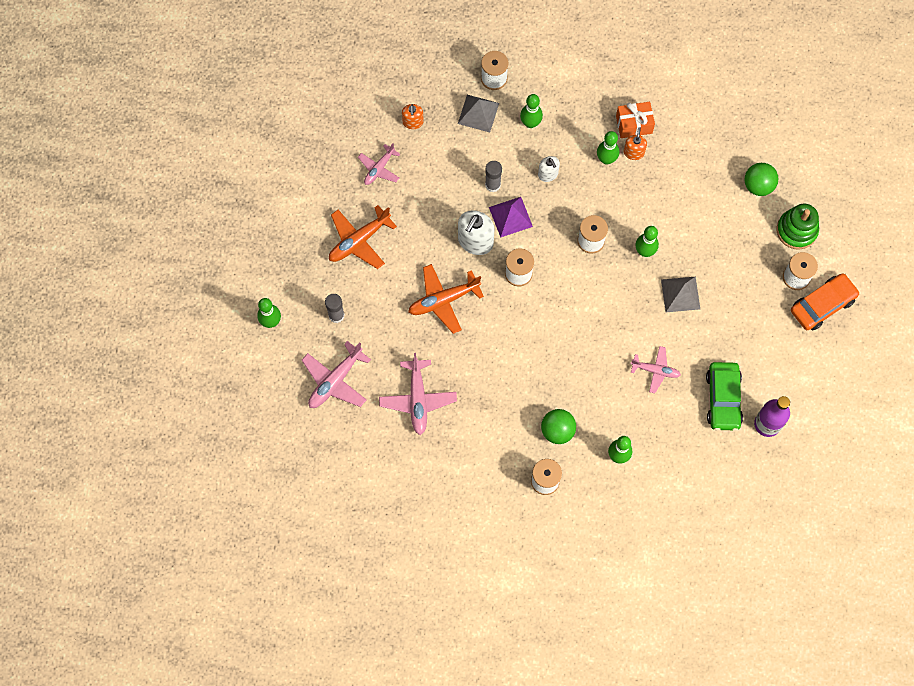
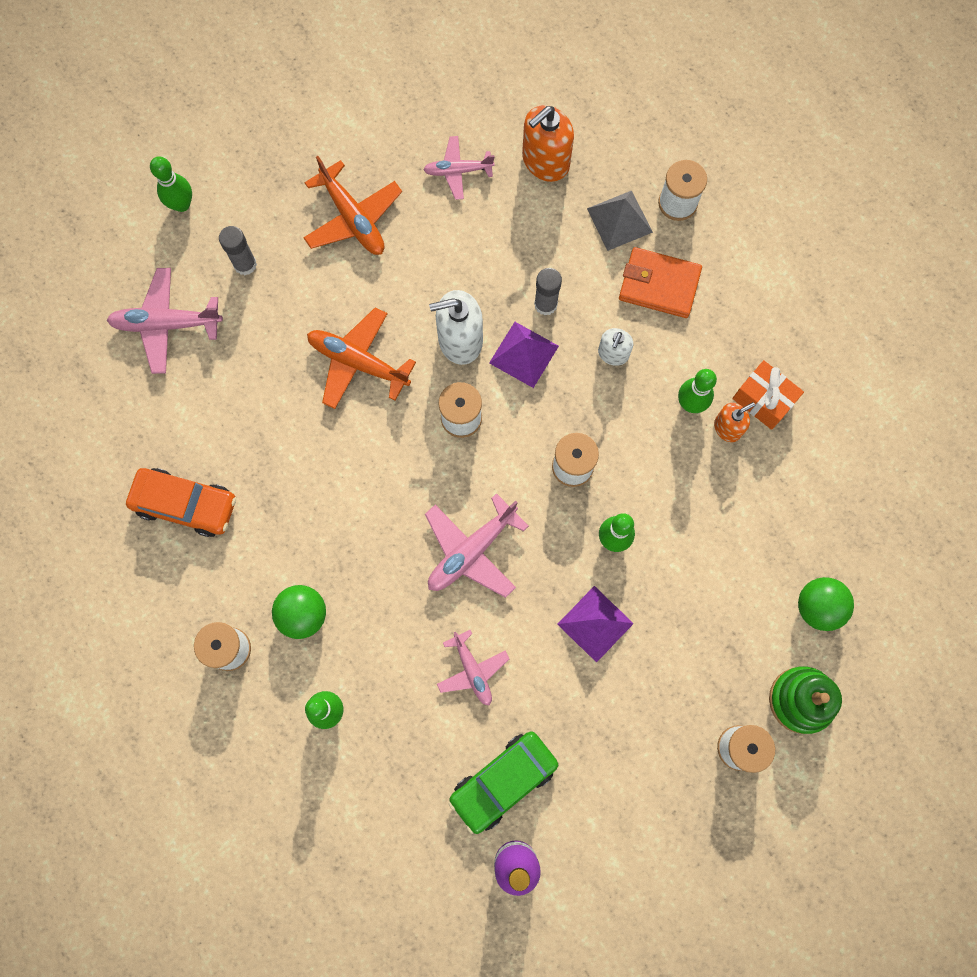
camera: 50 degrees right, 5 degrees up
(359, 241) = (353, 218): orange plane -> orange plane turned 135 degrees counterclockwise
(413, 122) = (545, 161): orange soap dispenser -> orange soap dispenser, size x1.73
(418, 400) = (215, 429): pink plane -> pink plane (471, 551)
(530, 123) = (659, 285): green bowling pin -> orange wallet
(680, 294) = (595, 624): grey pyramid -> purple pyramid
(822, 305) = (731, 810): orange car -> orange car (185, 504)

